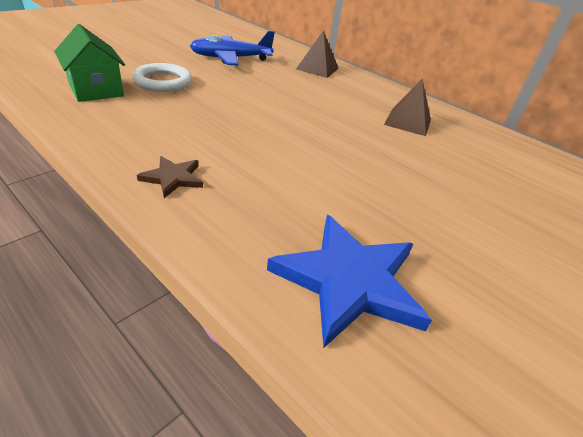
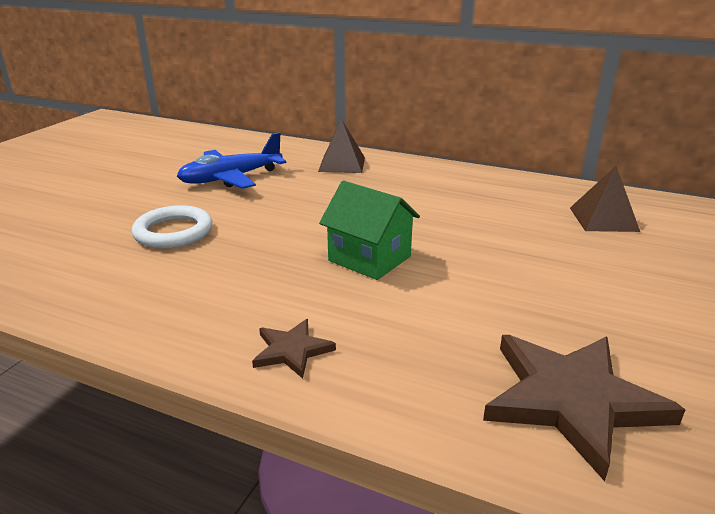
camera: 15 degrees left, 10 degrees down
(96, 90) = (96, 267): green house -> green house (369, 258)
(349, 281) = (572, 400): blue star -> brown star
(408, 122) = (488, 202): brown pyramid -> brown pyramid (603, 219)

